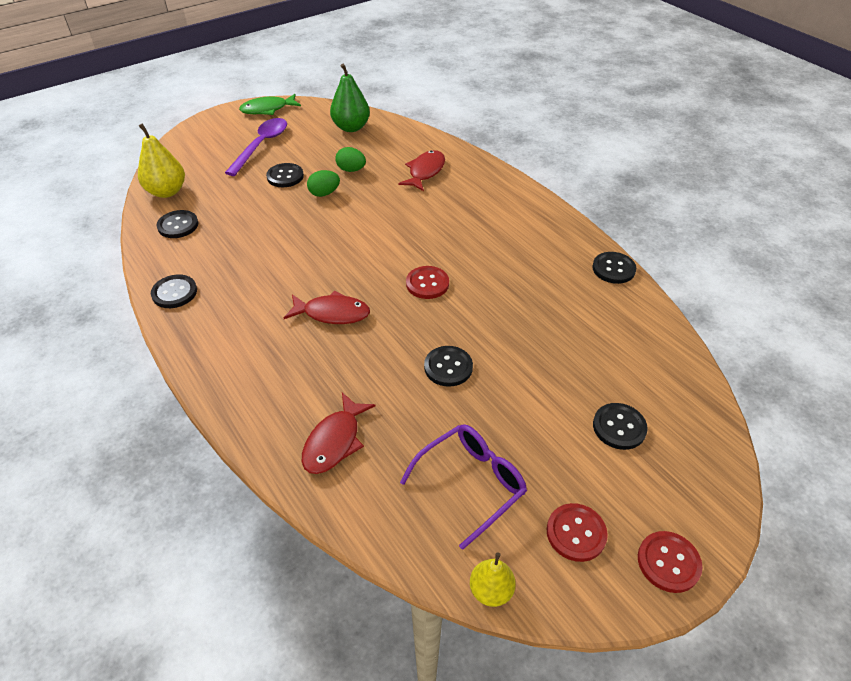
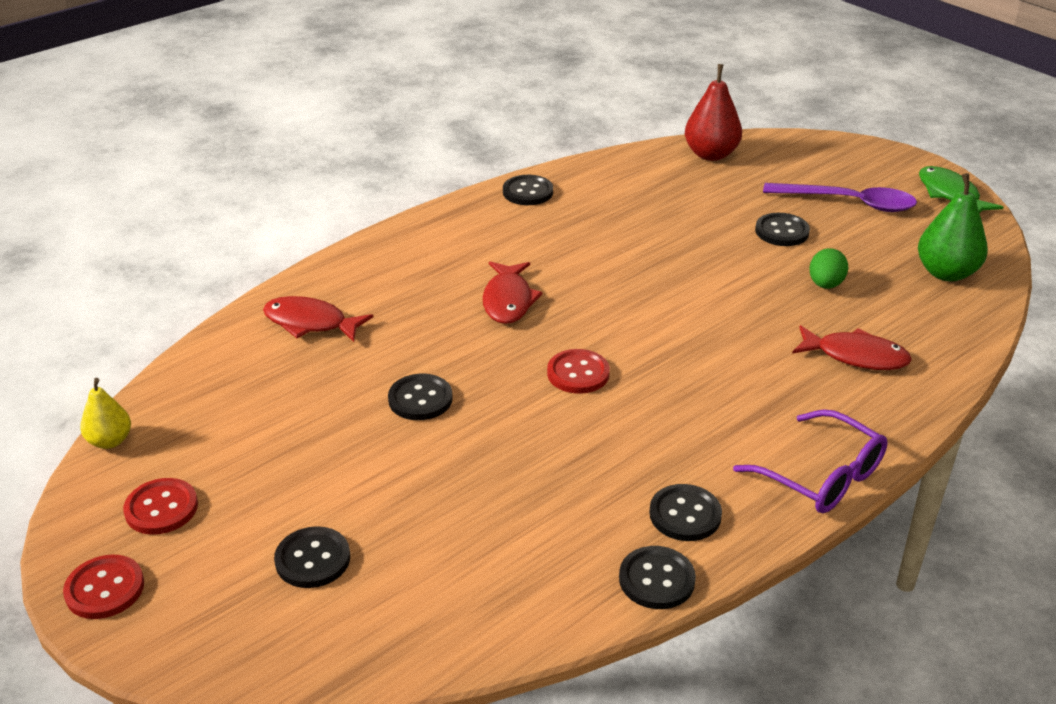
camera: 85 degrees right, 10 degrees down
(167, 192) = (711, 154): yellow pear -> red pear
(178, 225) = (647, 173): black button -> black button (685, 515)
(324, 193) = (755, 268): green egg -> none
(471, 483) = (242, 424): purple glasses -> purple glasses (822, 476)

